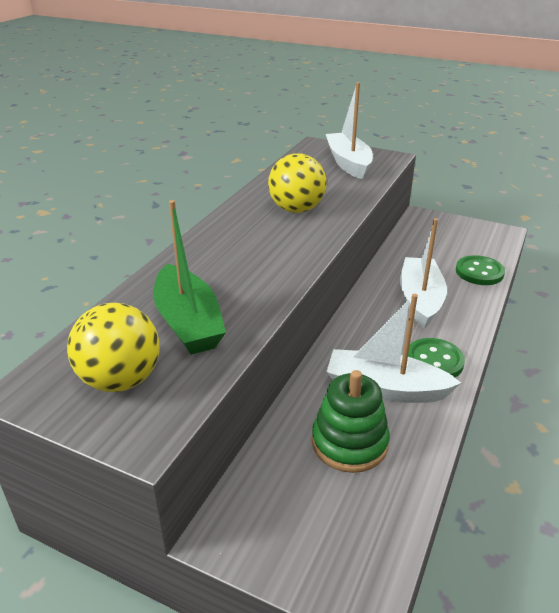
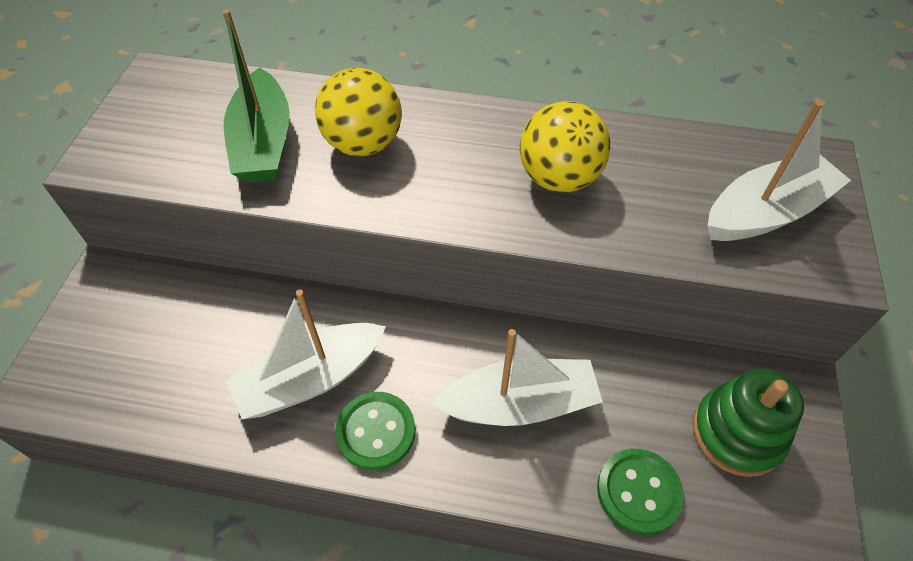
camera: 75 degrees right, 20 degrees up
(121, 380) = (168, 123): yellow ball -> yellow ball (363, 144)
(188, 322) = (263, 142): green boat -> green boat turned 60 degrees counterclockwise
(349, 443) = (217, 354): green stacking toy -> green stacking toy (737, 433)
(385, 388) = (311, 379): white boat -> white boat turned 120 degrees counterclockwise

